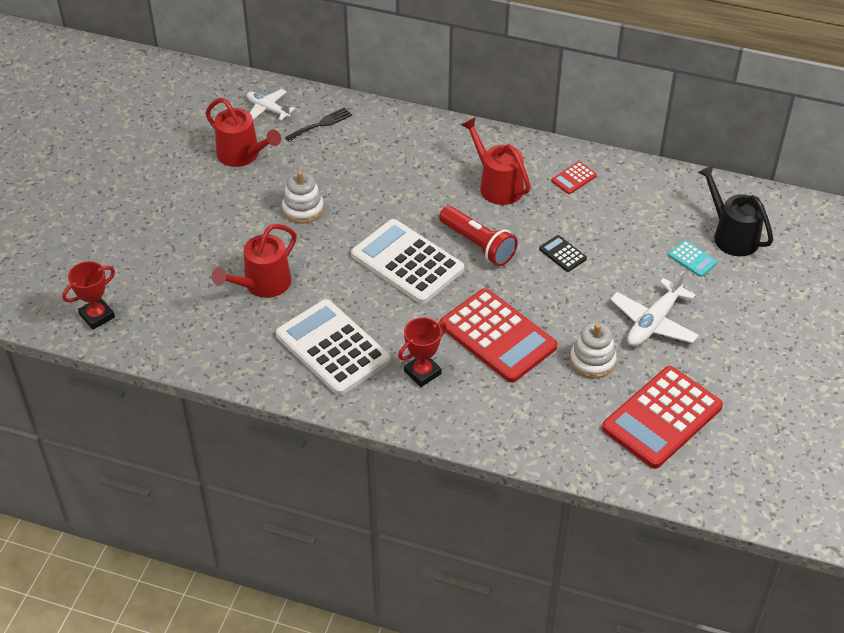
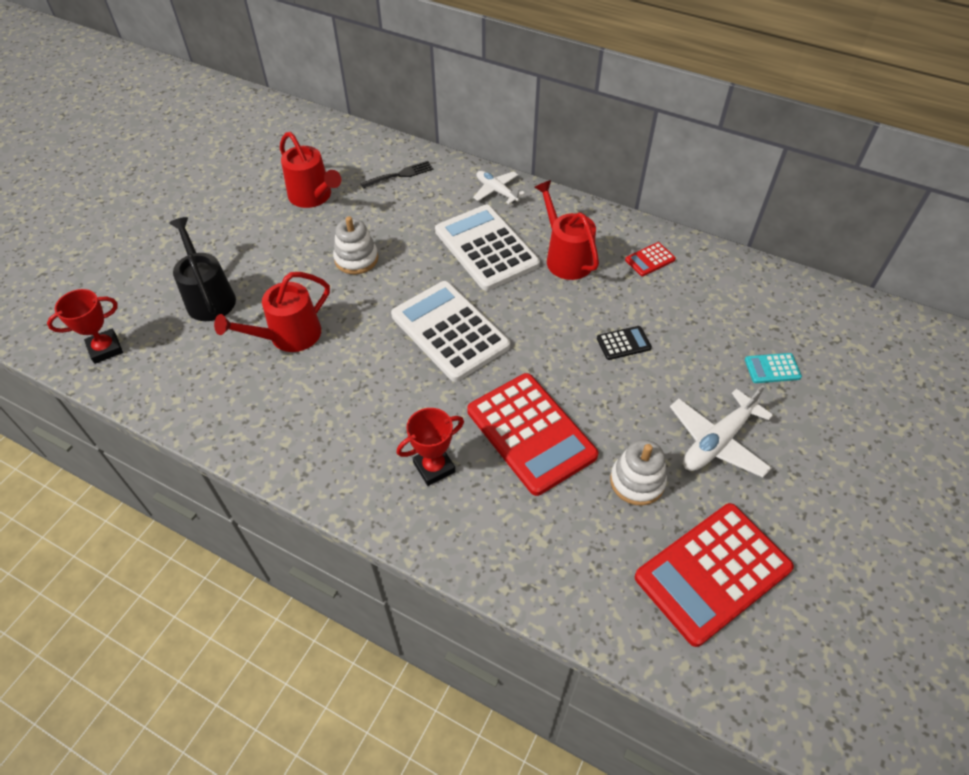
camera: 10 degrees right, 5 degrees up
(268, 109) = (352, 155): white plane -> white plane (496, 191)
(333, 348) = (341, 421): white calculator -> white calculator (486, 248)
(478, 245) = (531, 321): red flashlight -> none
(562, 254) = (623, 343): black calculator -> black calculator turned 105 degrees clockwise
(692, 259) = (772, 368): turquoise calculator -> turquoise calculator turned 120 degrees clockwise
(731, 235) = (821, 346): black watering can -> black watering can (209, 297)

